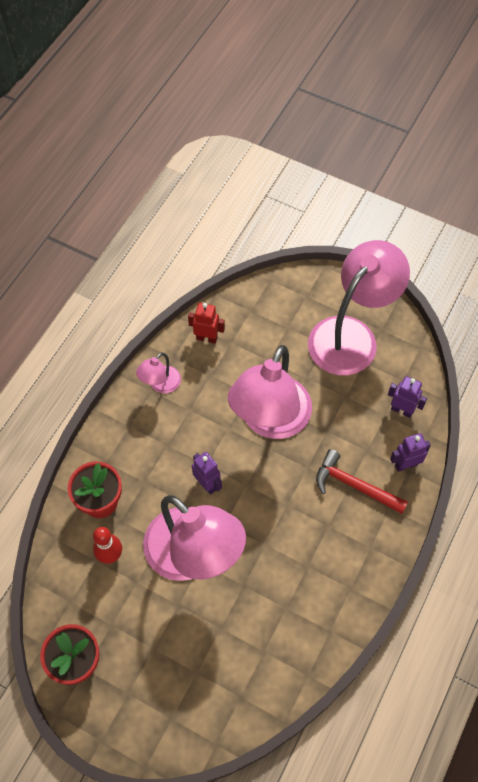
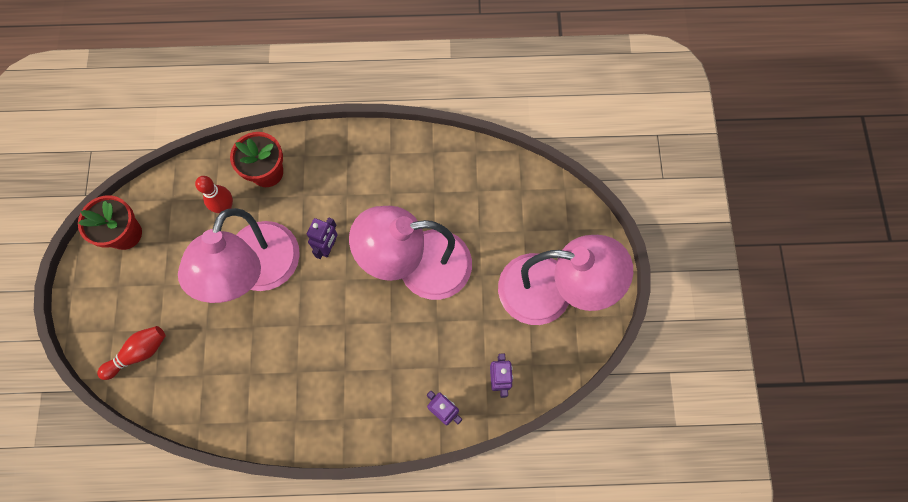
camera: 60 degrees right, 10 degrees up
(160, 385) = (400, 157): pink lamp -> none
(207, 338) = (469, 168): red robot -> none
(208, 702) = (139, 353): none -> red bowling pin
(354, 485) = (396, 374): red hammer -> none

